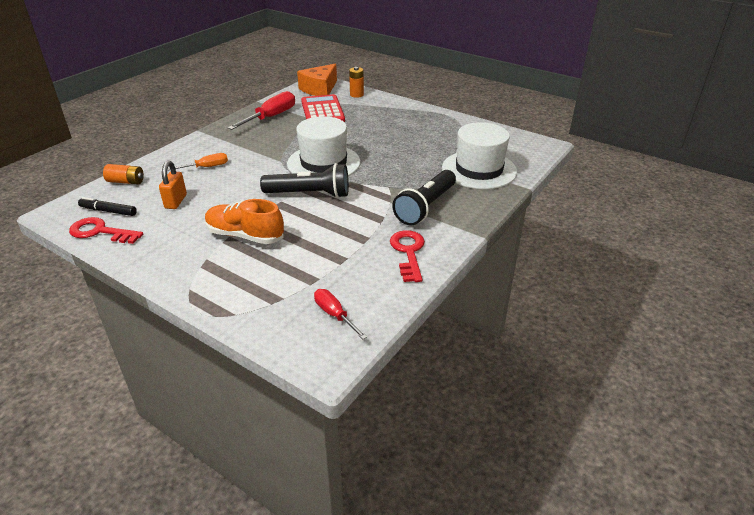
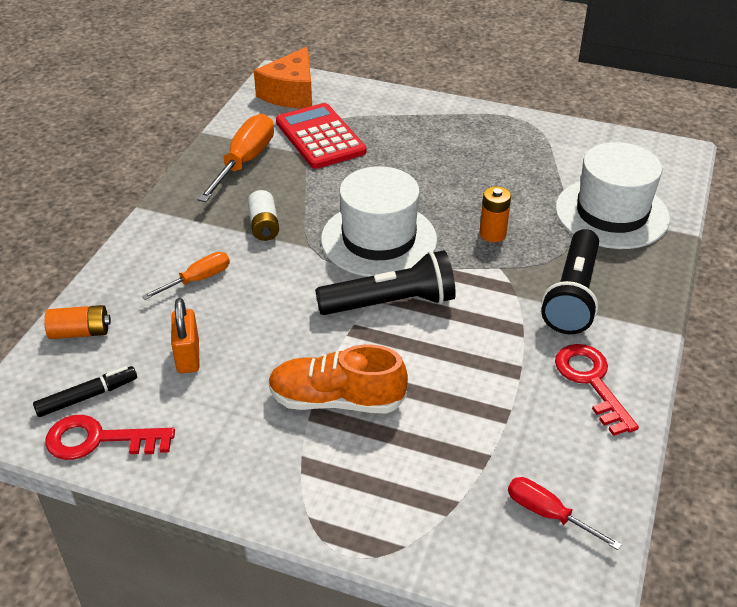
camera: 15 degrees left, 5 degrees up
(108, 211) = (87, 396): black marker -> black marker turned 150 degrees clockwise
(261, 147) = (264, 225): none -> white battery
(271, 117) = (245, 161): red screwdriver -> orange screwdriver
(356, 95) = (355, 96): orange battery -> orange battery (492, 234)

